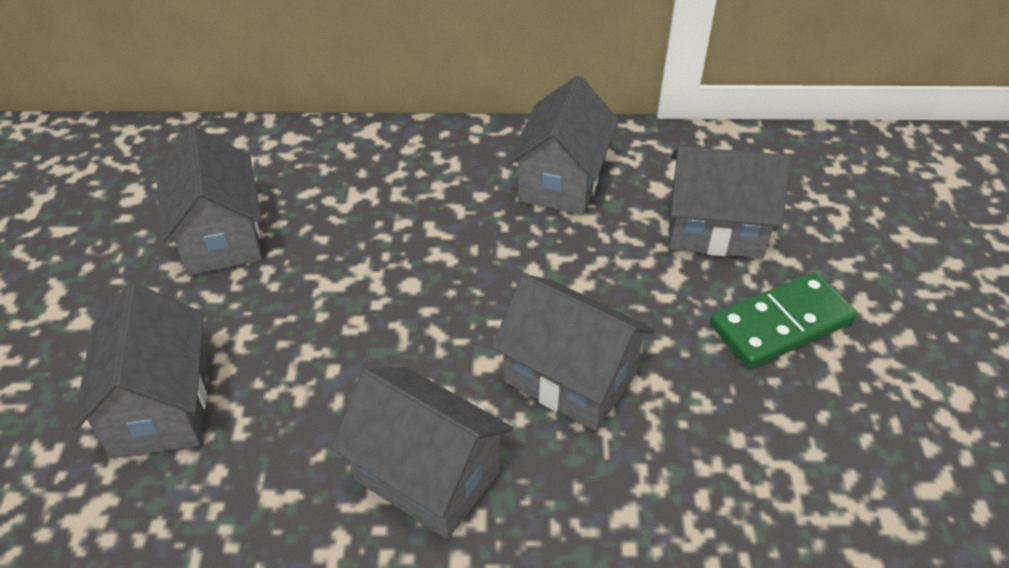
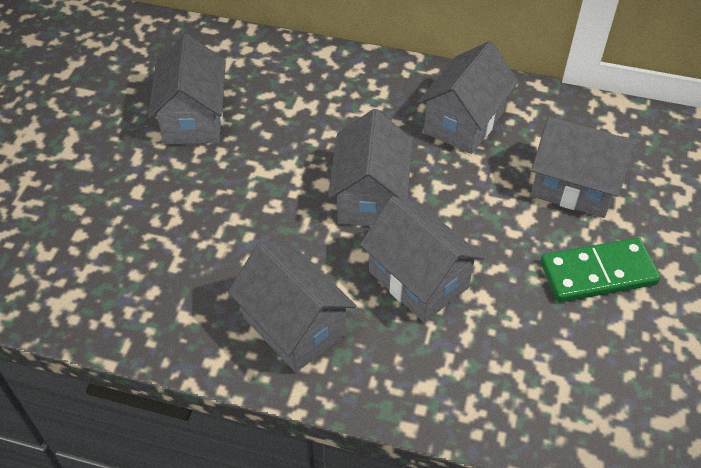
camera: 15 degrees right, 5 degrees up
(161, 406) = (126, 237): grey house -> grey house (370, 197)

